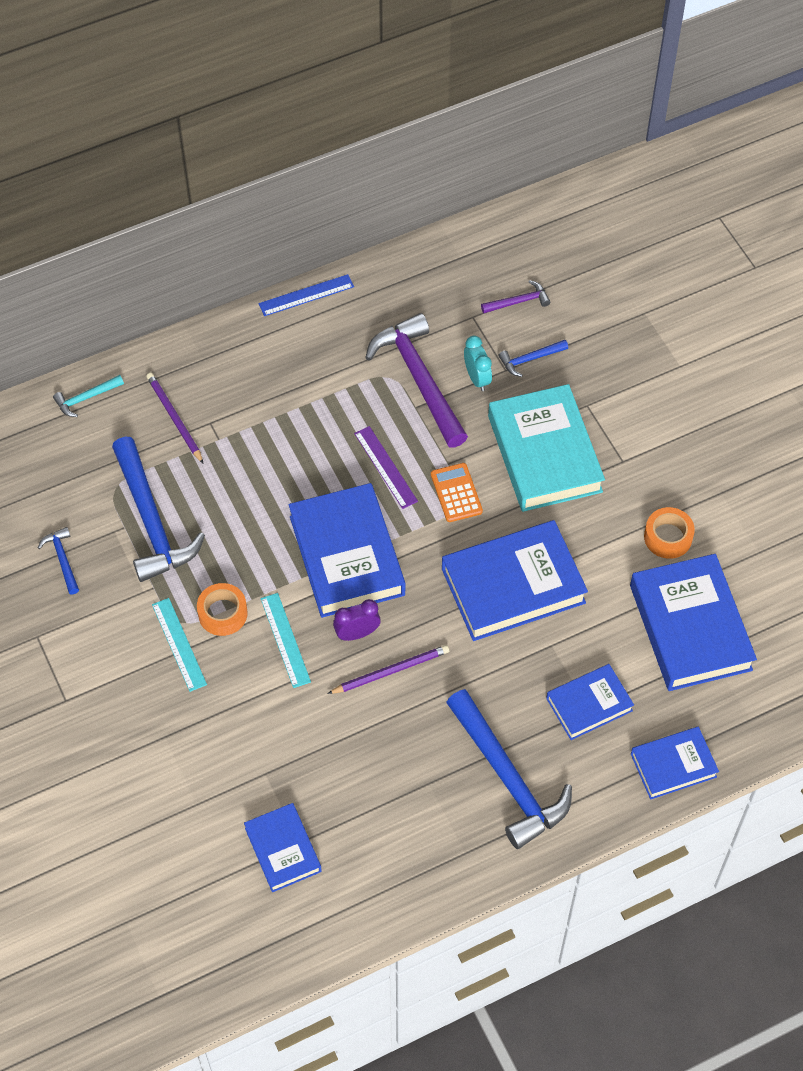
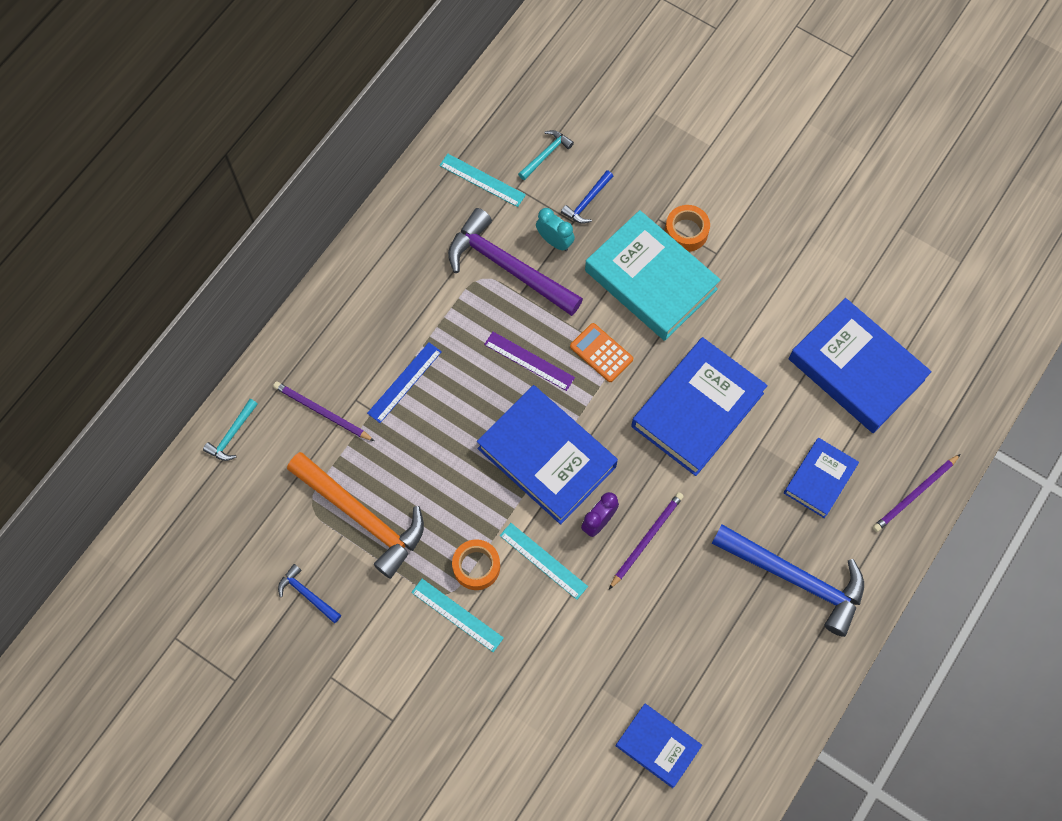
camera: 30 degrees left, 10 degrees up
(151, 520) = (362, 516): blue hammer -> orange hammer
(306, 295) = (364, 240): blue ruler -> blue ruler (404, 382)
(445, 296) = (482, 180): none -> turquoise ruler
(518, 301) = (546, 155): purple hammer -> turquoise hammer
(668, 537) = (792, 301): orange tape -> orange tape (686, 232)
(673, 765) = (914, 494): blue book -> purple pencil

